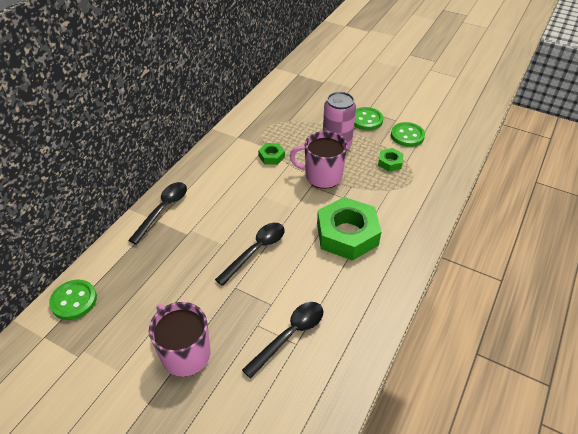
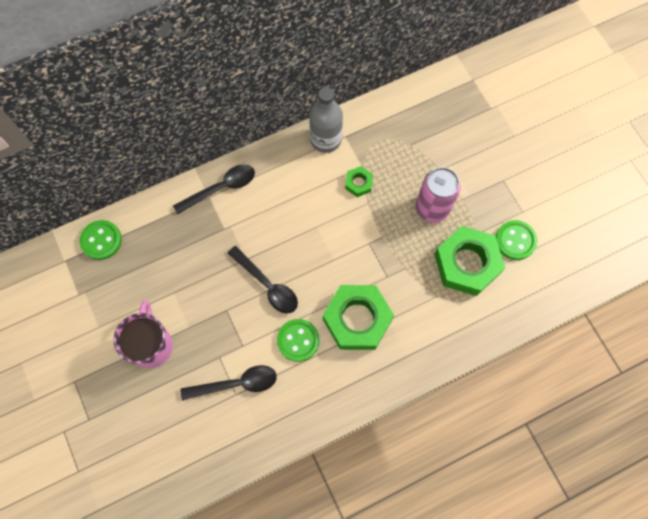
camera: 35 degrees right, 25 degrees up
(224, 144) = (325, 139): none -> grey bottle
(256, 251) = (267, 285): black spoon -> black spoon turned 60 degrees clockwise
(322, 176) = (387, 238): pink mug -> none
(366, 120) = (491, 192): green button -> green button (298, 340)
(390, 162) = (467, 264): green nut -> green nut, size x2.18

